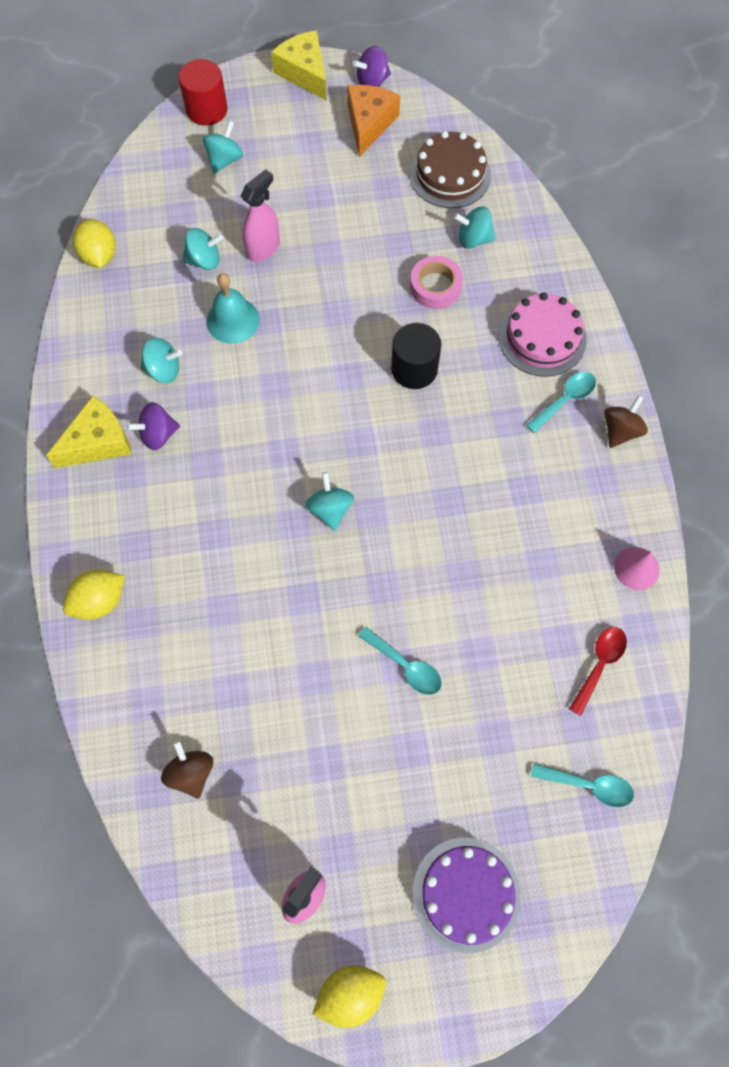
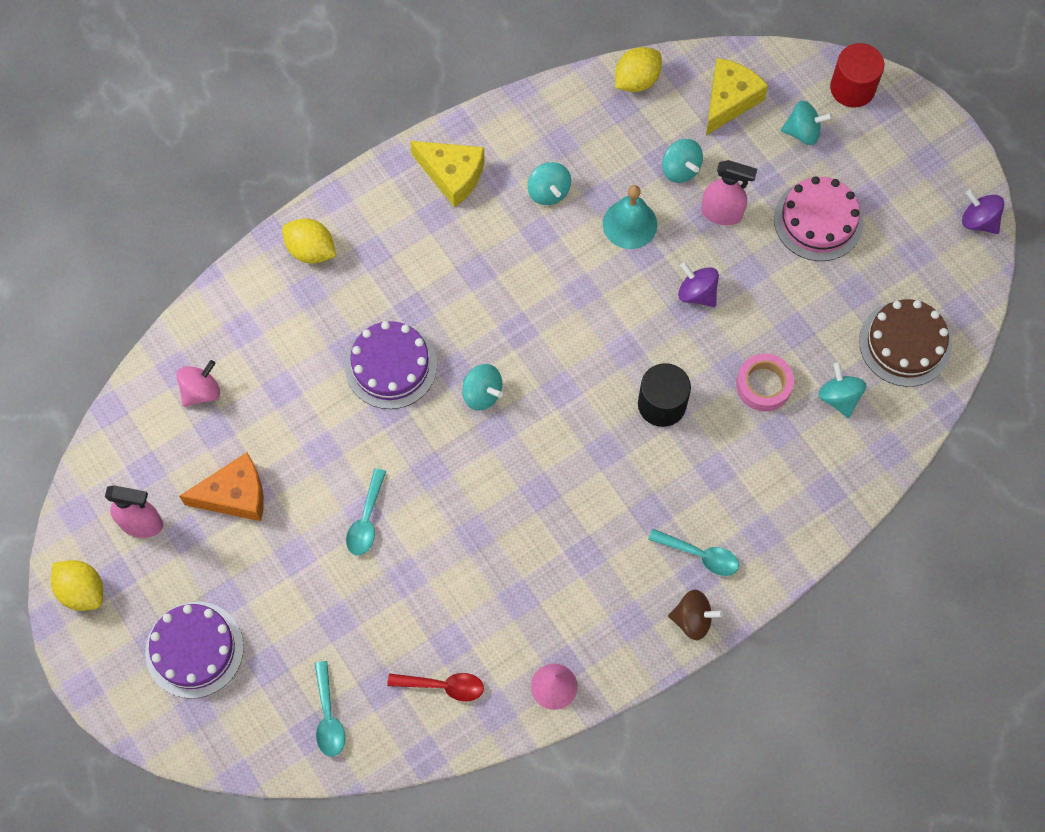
camera: 65 degrees right, 0 degrees up
(158, 435) = (483, 219): purple spinning top -> purple spinning top (697, 293)
(191, 772) = (201, 391): brown spinning top -> pink spinning top
(260, 577) = (391, 366): none -> purple cake
(304, 73) = (950, 154): yellow cheese -> yellow cheese (729, 100)
(330, 509) = (482, 394): turquoise spinning top -> turquoise spinning top turned 75 degrees clockwise
(369, 124) = (923, 241): orange cheese -> orange cheese (235, 495)
(542, 338) = (759, 507): pink cake -> pink cake (818, 220)

